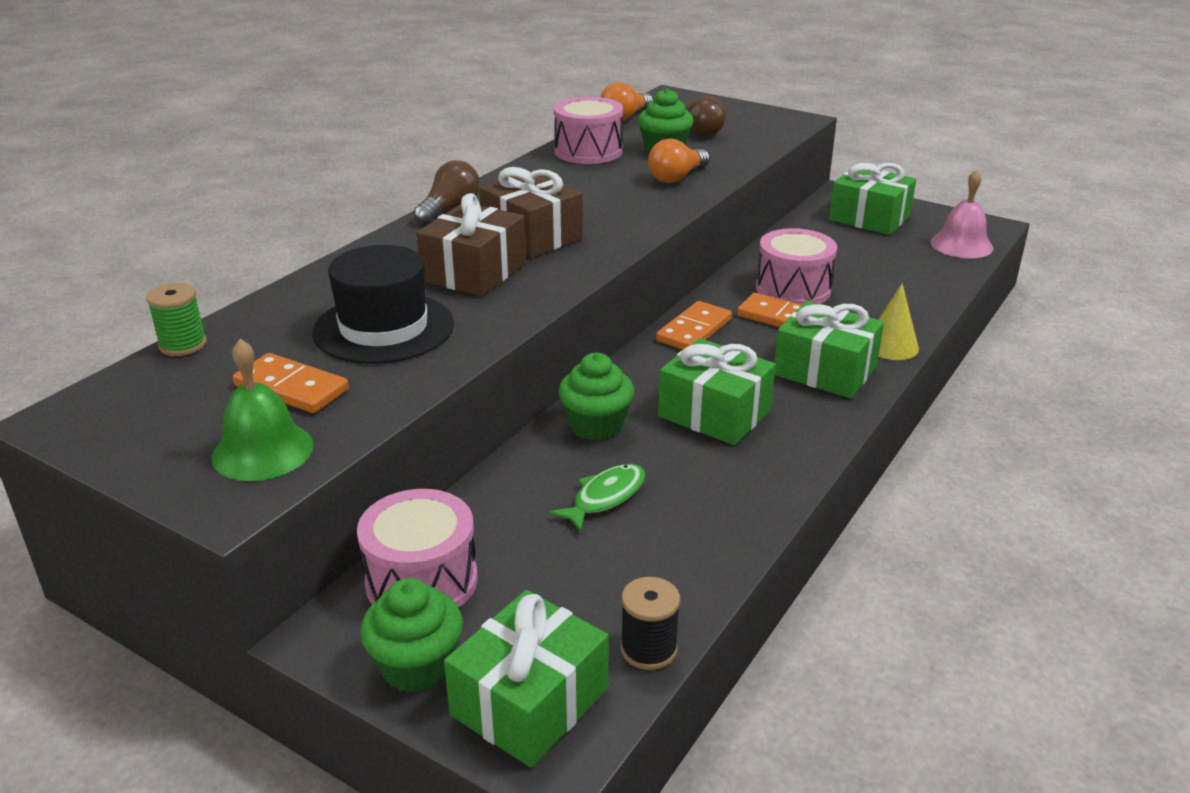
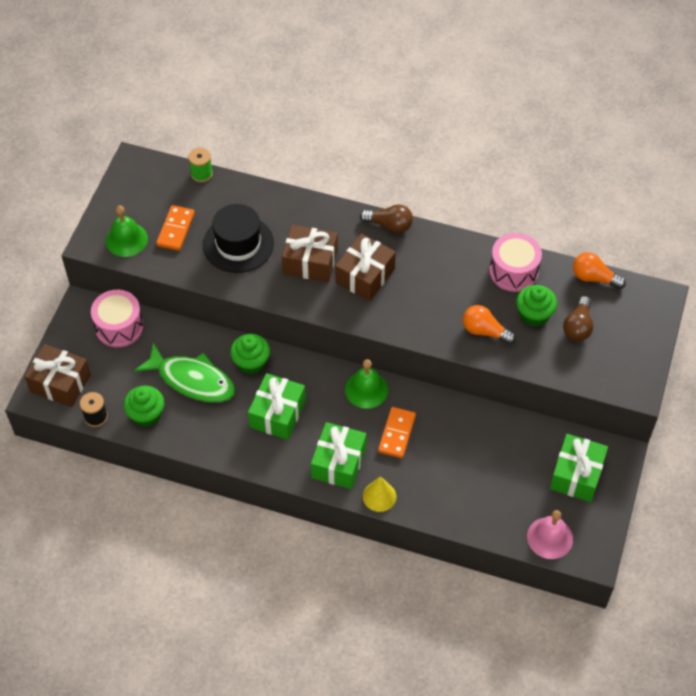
camera: 75 degrees right, 25 degrees up
(416, 666) = (71, 341): green cupcake -> green cupcake (146, 415)
(529, 702) = (60, 383): green gift -> brown gift
(605, 497) = (192, 380): green fish -> green fish, size x1.85
(694, 330) = (366, 389): orange domino -> green bell
(793, 289) = (439, 436): pink drum -> none

